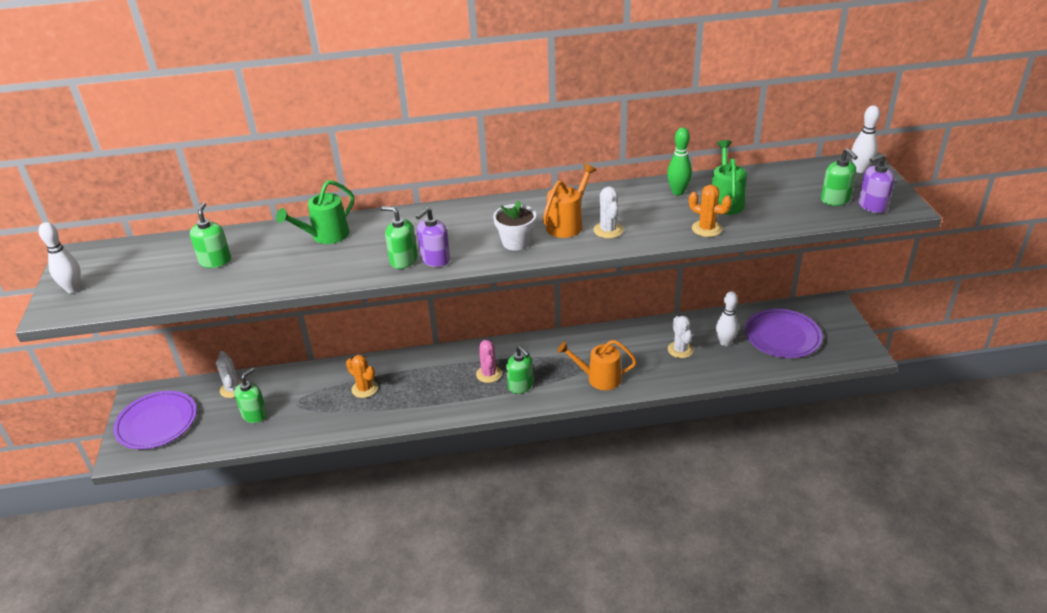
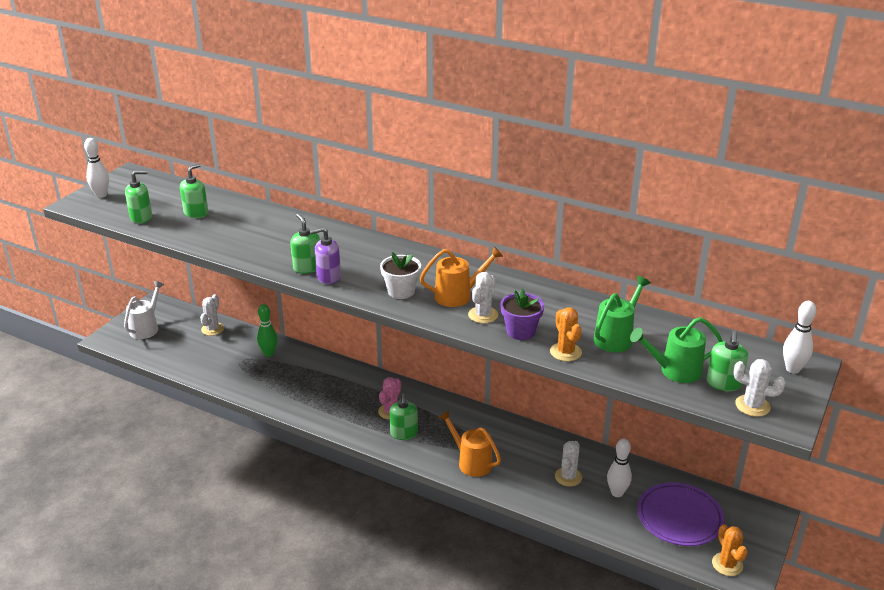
camera: 35 degrees right, 5 degrees down
(157, 422) = (146, 328): purple plate -> white watering can
(255, 415) = (206, 354): green soap dispenser -> green soap dispenser (141, 218)
(325, 236) = (281, 227): green watering can -> green watering can (674, 371)
(364, 389) = (293, 374): orange cactus -> orange cactus (727, 564)
(654, 229) = (520, 331): none -> purple flower pot
(678, 192) = (586, 311): green bowling pin -> green bowling pin (269, 353)
(872, 206) = (752, 406): purple soap dispenser -> white cactus

